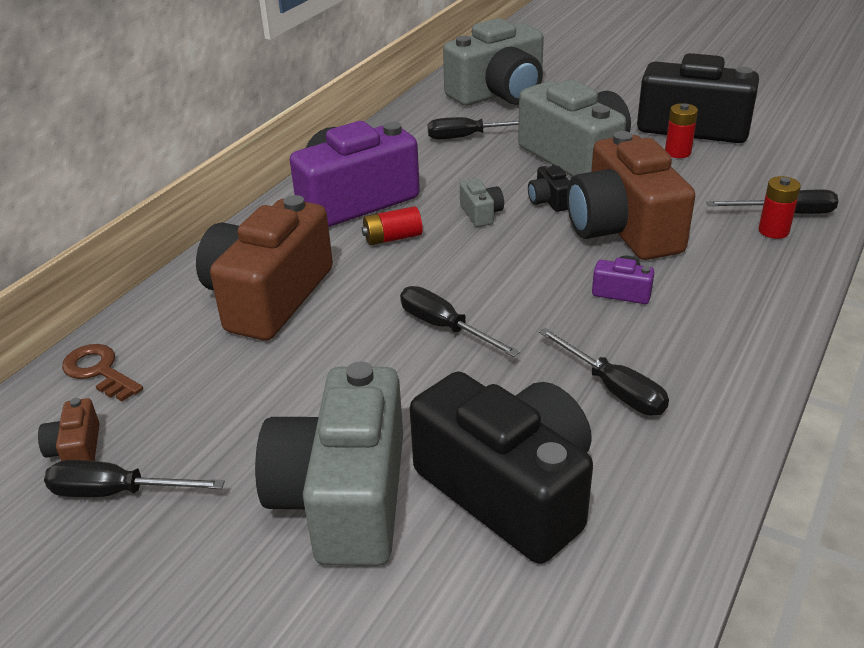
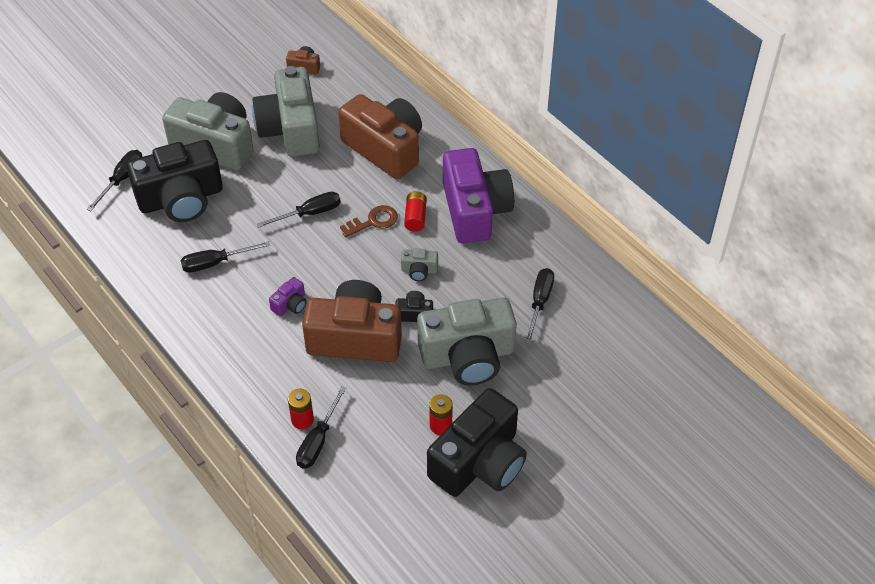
camera: 110 degrees right, 15 degrees up
(99, 371) = (359, 77): brown key -> brown key (373, 221)
(117, 492) = (268, 77): black screwdriver -> black screwdriver (122, 179)
(499, 93) = (614, 353): grey camera -> grey camera (290, 129)

